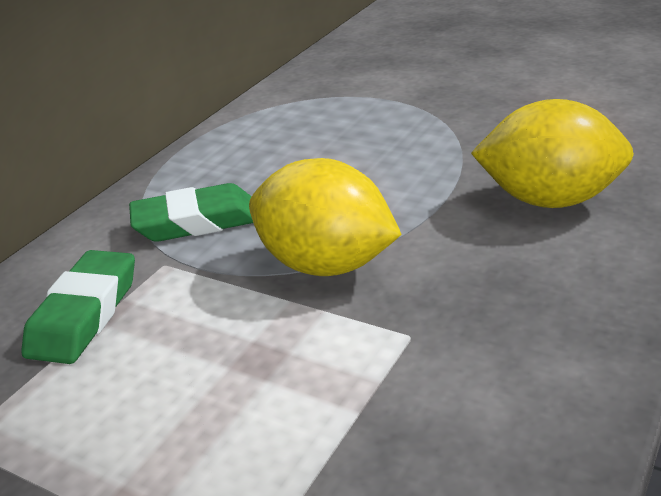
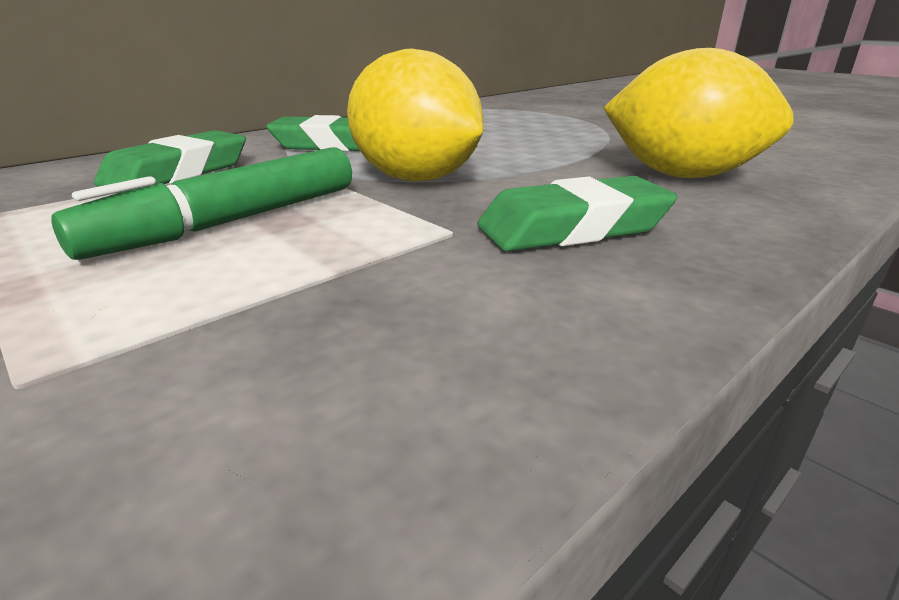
camera: 15 degrees right, 5 degrees down
(216, 375) = (232, 222): none -> green marker
(499, 305) = (573, 228): none -> green eraser

